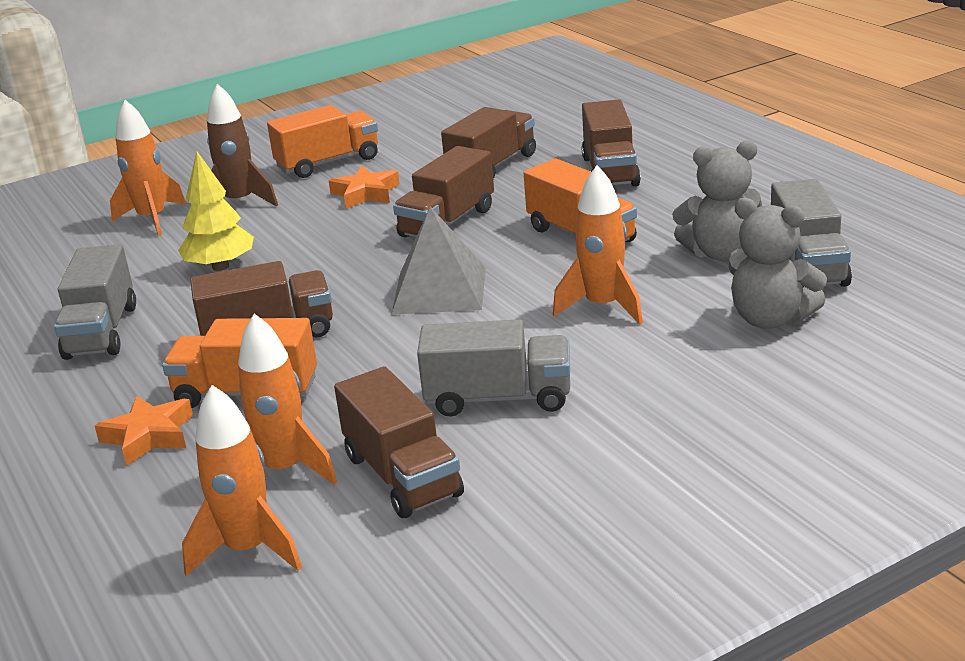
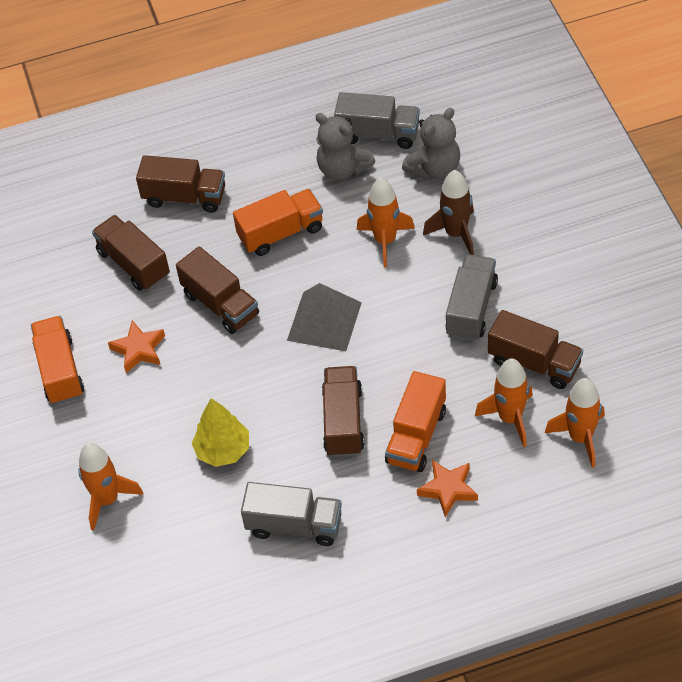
camera: 75 degrees left, 25 degrees up
(240, 202) = (108, 436): brown rocket -> brown rocket (456, 233)
(402, 476) = (534, 363): brown truck -> brown truck turned 45 degrees clockwise
(720, 253) = (343, 169): grey teddy bear -> grey teddy bear turned 120 degrees clockwise

